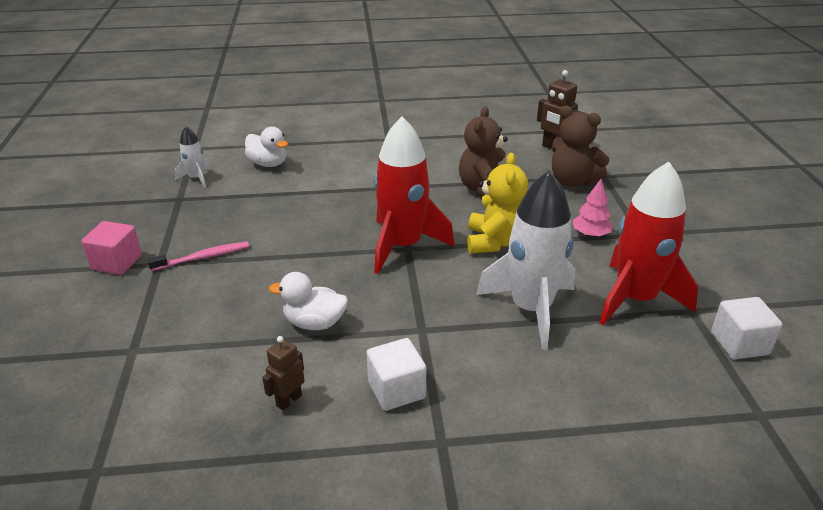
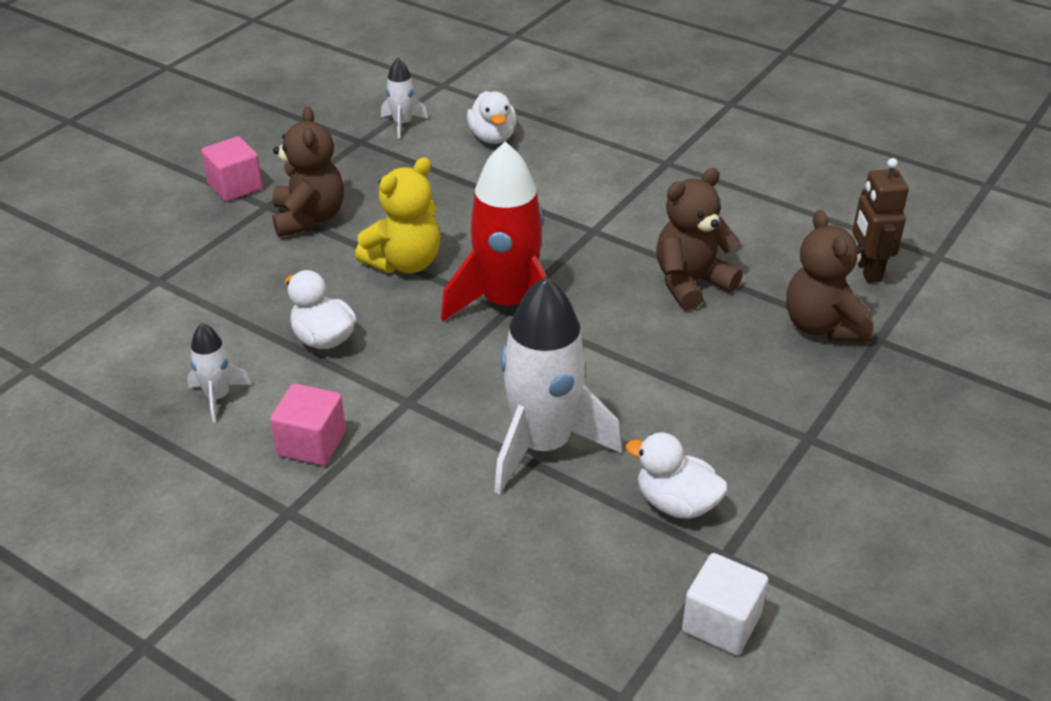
camera: 40 degrees right, 5 degrees up
(203, 257) = (309, 218): pink toothbrush -> brown teddy bear
(288, 400) = (218, 397): brown robot -> white rocket
(396, 390) = (311, 444): white cube -> pink cube
(494, 242) = (612, 351): yellow teddy bear -> yellow teddy bear (405, 263)
(590, 234) = (740, 403): pink tree -> none
(635, 299) = (676, 504): red rocket -> white duck

